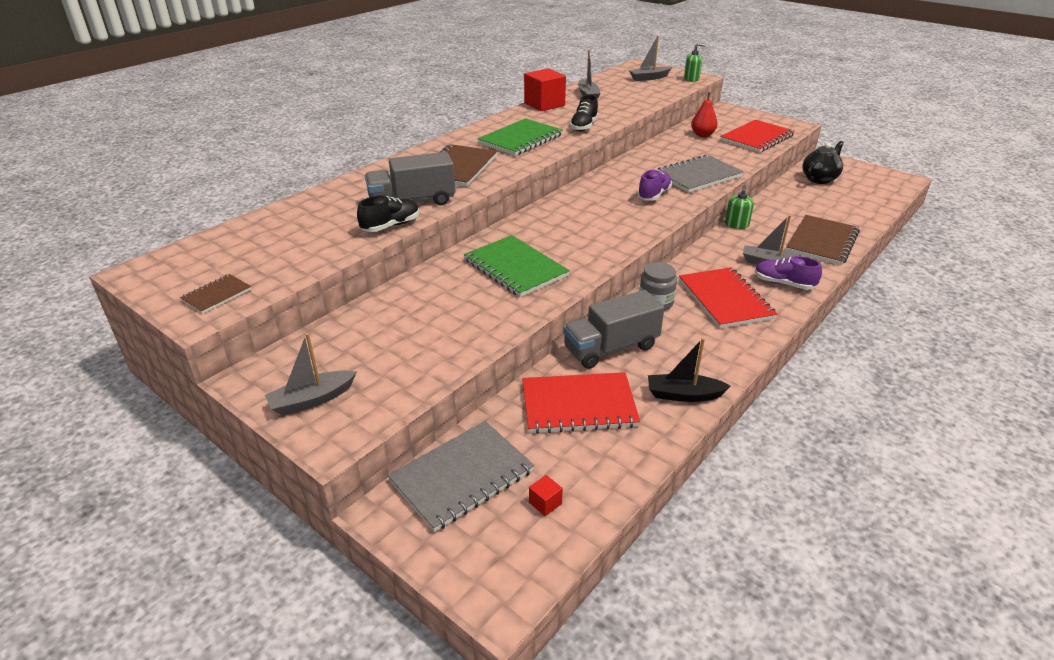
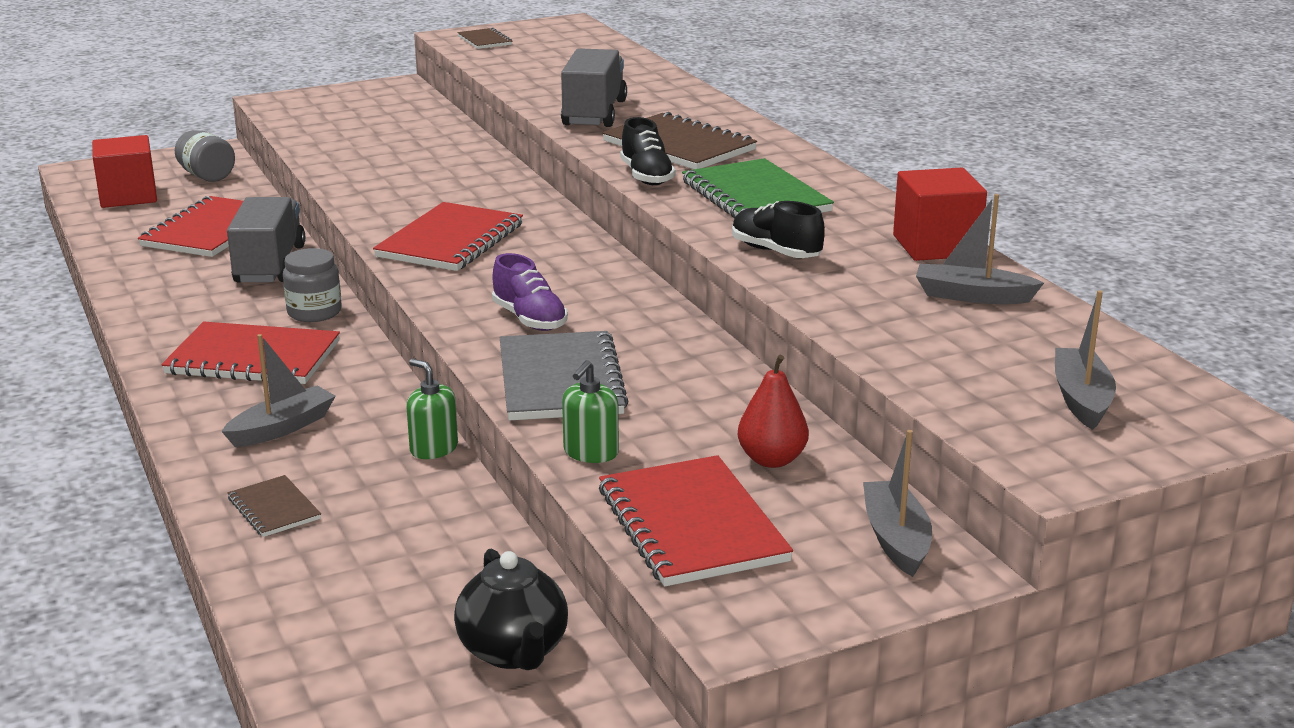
camera: 115 degrees right, 10 degrees down
(312, 400) = (334, 99): grey boat -> grey boat (896, 539)
(391, 226) = (540, 99): black shoe -> black shoe (646, 176)
(461, 476) = (207, 176): grey notebook -> grey jar
(515, 268) = (435, 192): green notebook -> none
(545, 503) = (128, 196): red cube -> red cube, size x2.40
(586, 240) = (450, 241): none -> red notebook
(683, 395) = (142, 278): black boat -> none
(691, 79) = (1042, 456): green soap dispenser -> green soap dispenser (590, 453)
(783, 284) = (221, 415): purple shoe -> none
(821, 242) = (274, 509): brown notebook -> brown notebook, size x0.52

